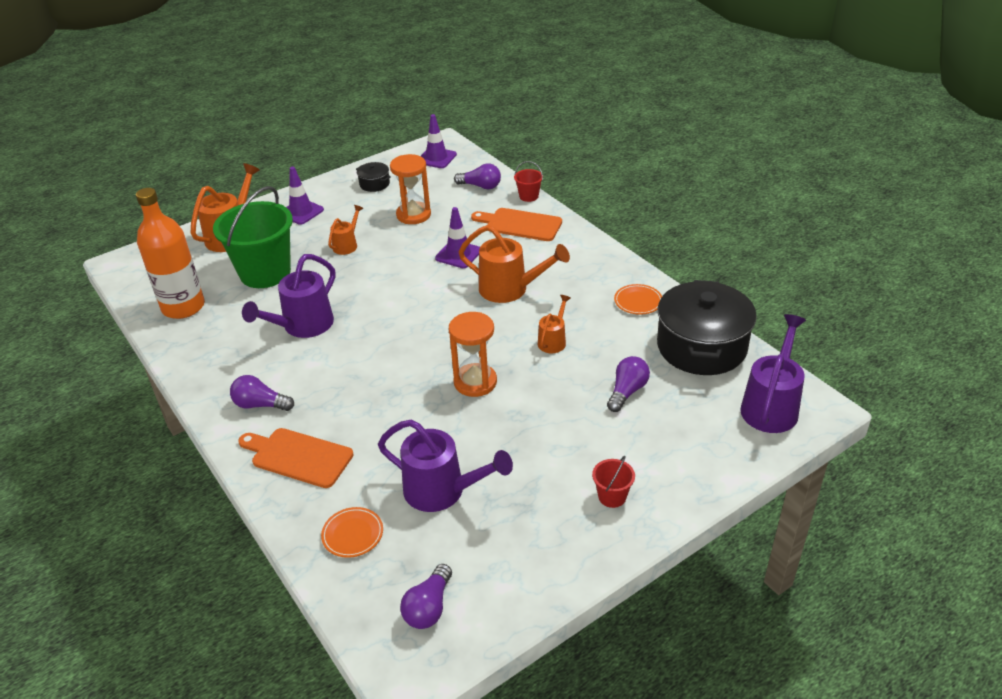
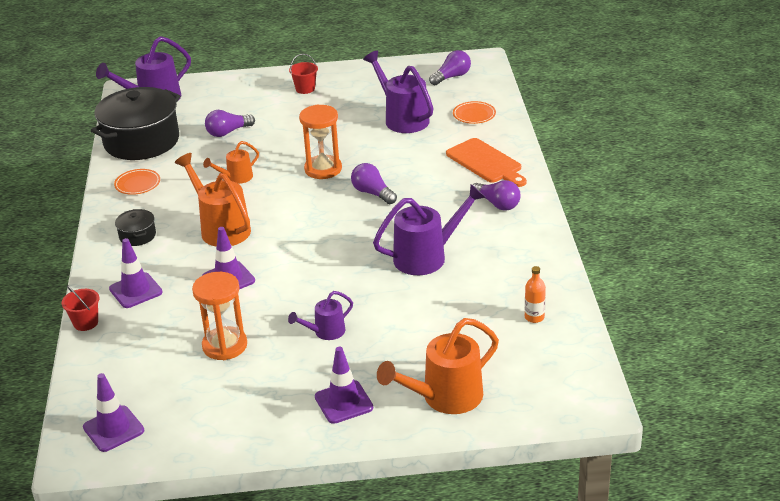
camera: 150 degrees left, 5 degrees down
(183, 307) = (534, 317): orange bottle -> orange bottle, size x0.40
(265, 273) = (432, 328): green bucket -> none
(347, 245) = (325, 332): orange watering can -> purple watering can
(374, 184) = (225, 414): black pot -> black pot (137, 236)
(480, 186) = (115, 358): purple light bulb -> purple light bulb (372, 193)
(520, 224) = (135, 290): orange cutting board -> purple traffic cone

